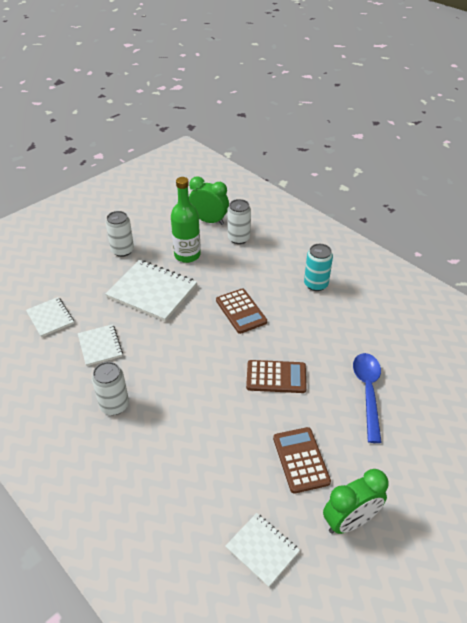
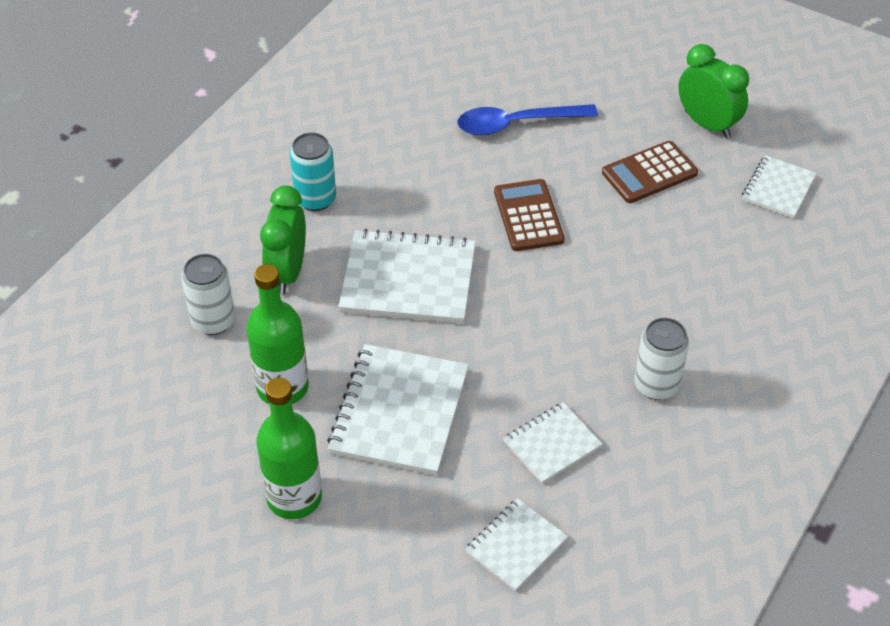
camera: 105 degrees left, 5 degrees up
(122, 250) = (294, 497): white can -> green bottle
(209, 221) = (165, 379): green clock -> green clock (287, 272)
(241, 311) = (408, 279): brown calculator -> white notebook

